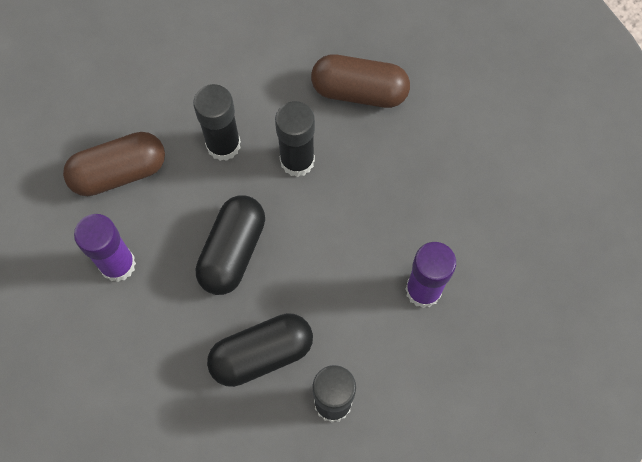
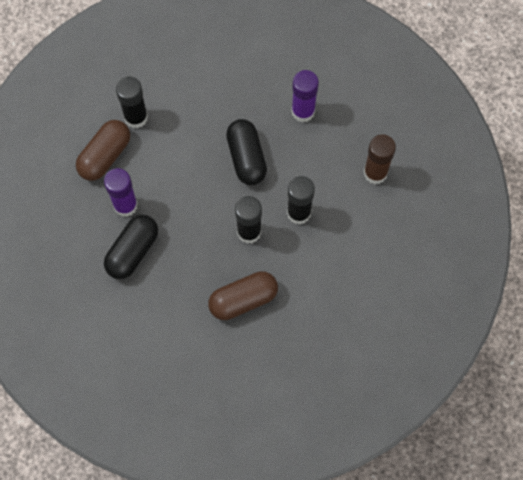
camera: 145 degrees right, 0 degrees up
(99, 132) = (375, 173): none -> brown glue stick
(119, 172) = (344, 159): brown capsule -> brown capsule (105, 156)
(262, 354) = (190, 117): black capsule -> black capsule (132, 251)

